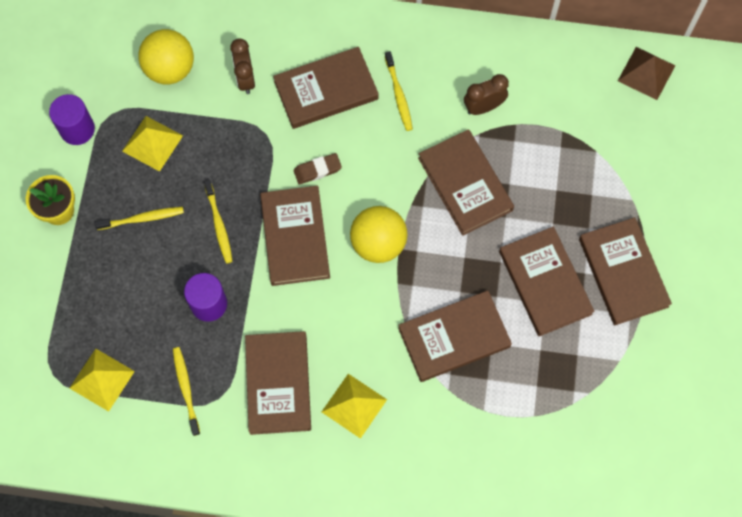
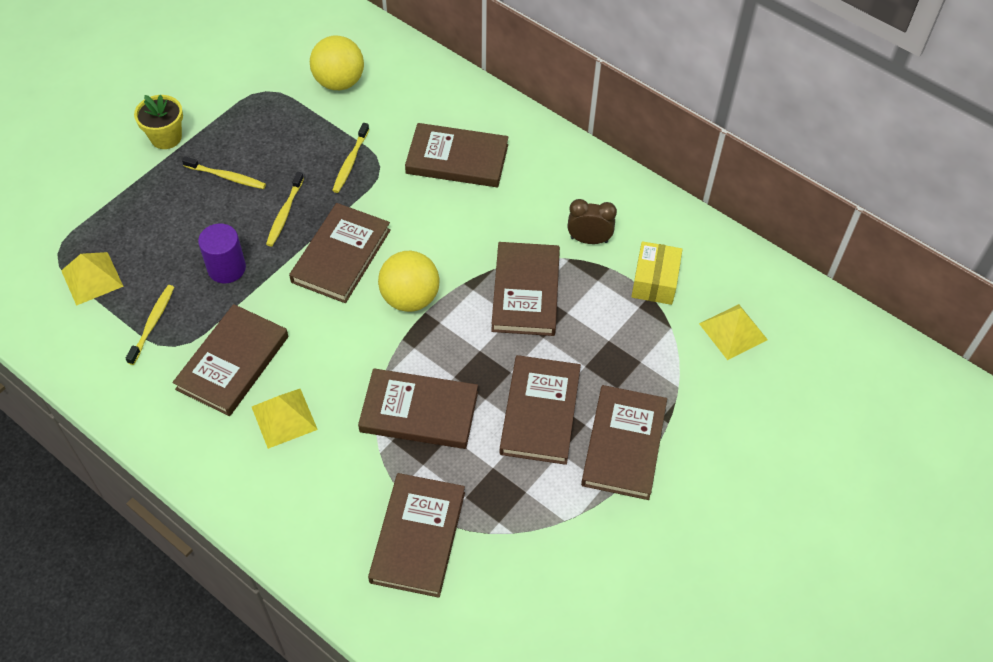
camera: 30 degrees right, 15 degrees down
(77, 129) = (230, 88): purple cylinder -> none
(152, 143) = (281, 127): yellow pyramid -> yellow pyramid (733, 331)
(245, 79) = (395, 118): brown clock -> none
(317, 170) = (402, 215): brown eraser -> none
(398, 95) = (518, 193): yellow toothbrush -> yellow toothbrush (350, 162)
(523, 439) = (418, 537): none -> brown book
(558, 116) = (655, 281): none -> yellow box
(646, 73) = (767, 288): brown pyramid -> none

